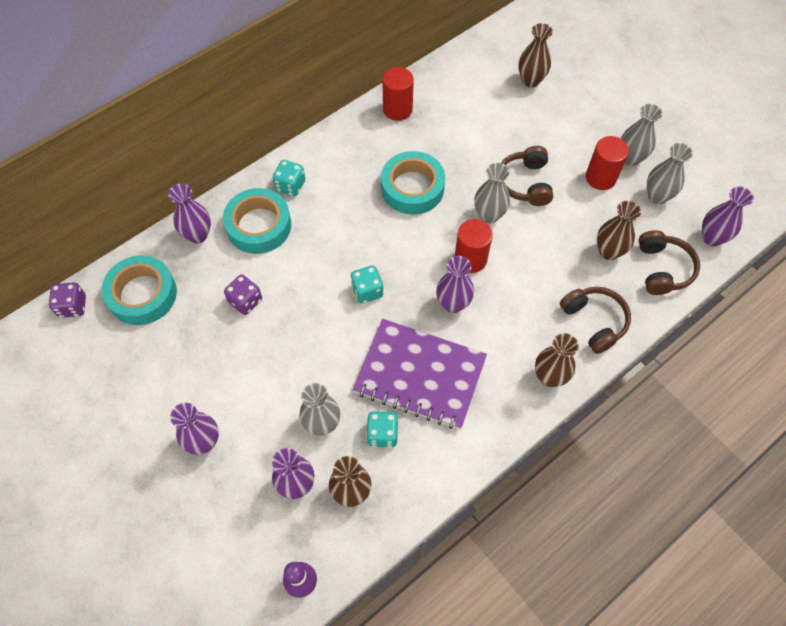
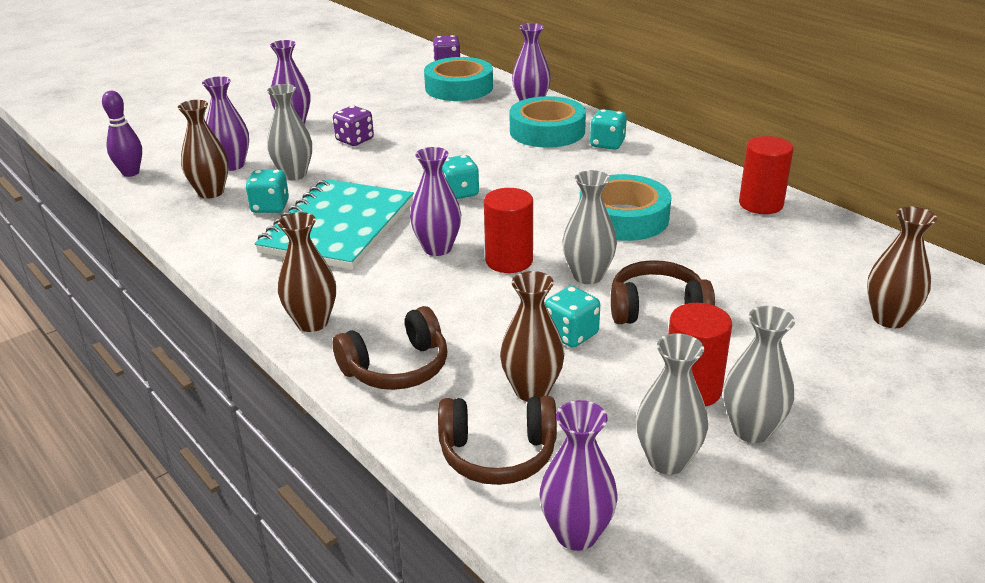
camera: 90 degrees right, 30 degrees down
(245, 301) = (448, 130): purple dice -> purple dice (355, 140)
(420, 375) = (338, 227): purple notebook -> turquoise notebook
(554, 229) = (571, 334): none -> turquoise dice

